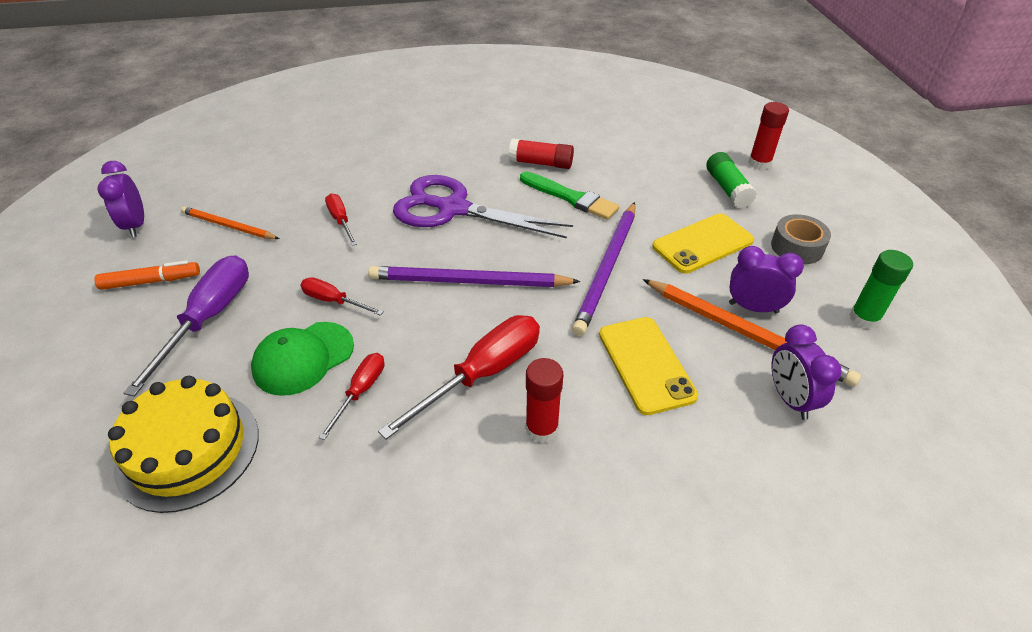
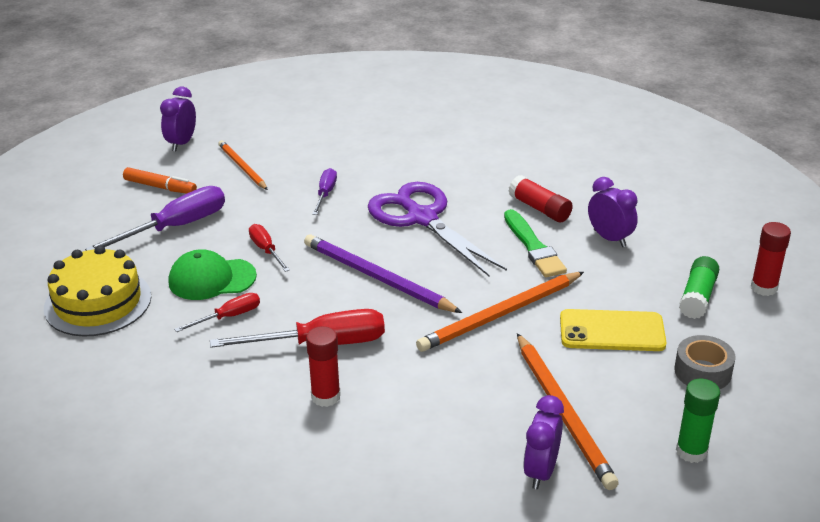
camera: 35 degrees right, 10 degrees down
(341, 220) = (325, 194): red screwdriver -> purple screwdriver
(607, 269) = (500, 315): purple pencil -> orange pencil
(645, 364) = (450, 394): yellow phone -> none
(753, 308) = (595, 397): purple clock -> purple clock (609, 238)

